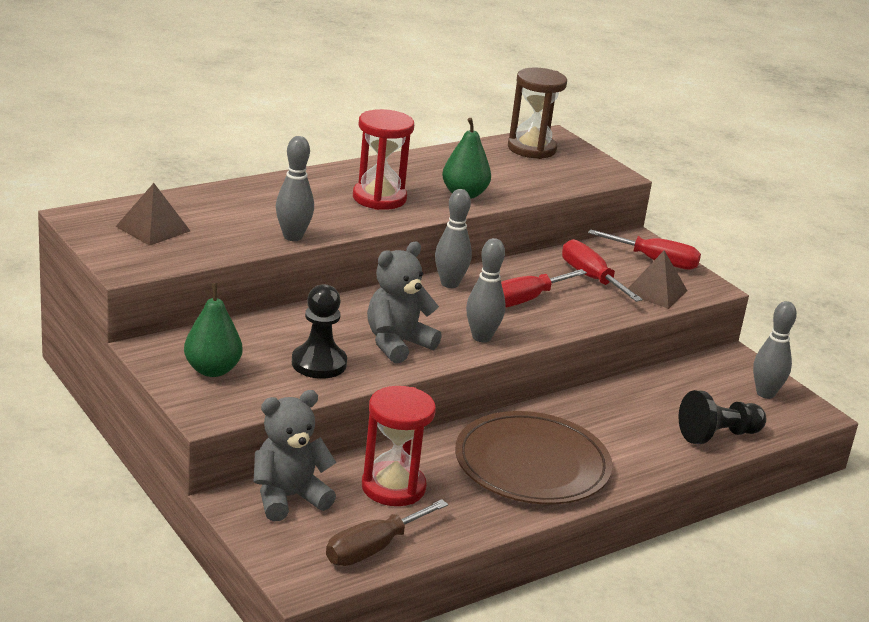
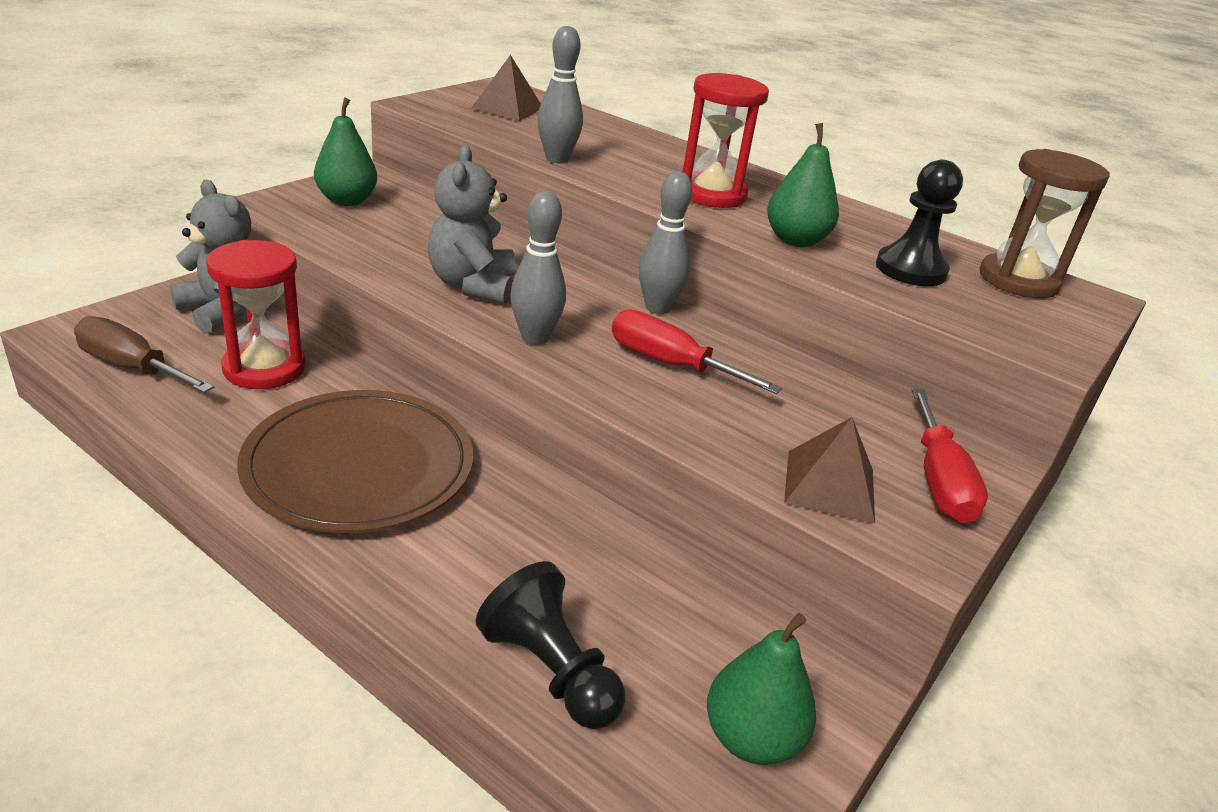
camera: 70 degrees right, 5 degrees up
(319, 363) = (394, 247): black pawn -> black pawn (910, 270)
(397, 344) = (472, 285): grey teddy bear -> grey teddy bear turned 120 degrees counterclockwise
(591, 278) = (801, 417): red screwdriver -> none
(765, 393) = (751, 738): grey bowling pin -> green pear

